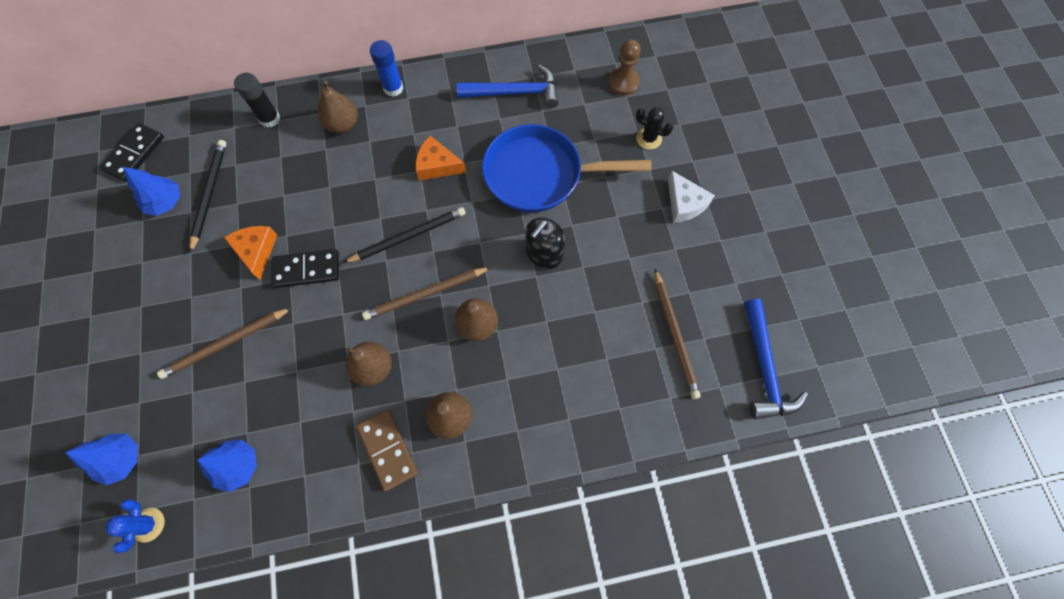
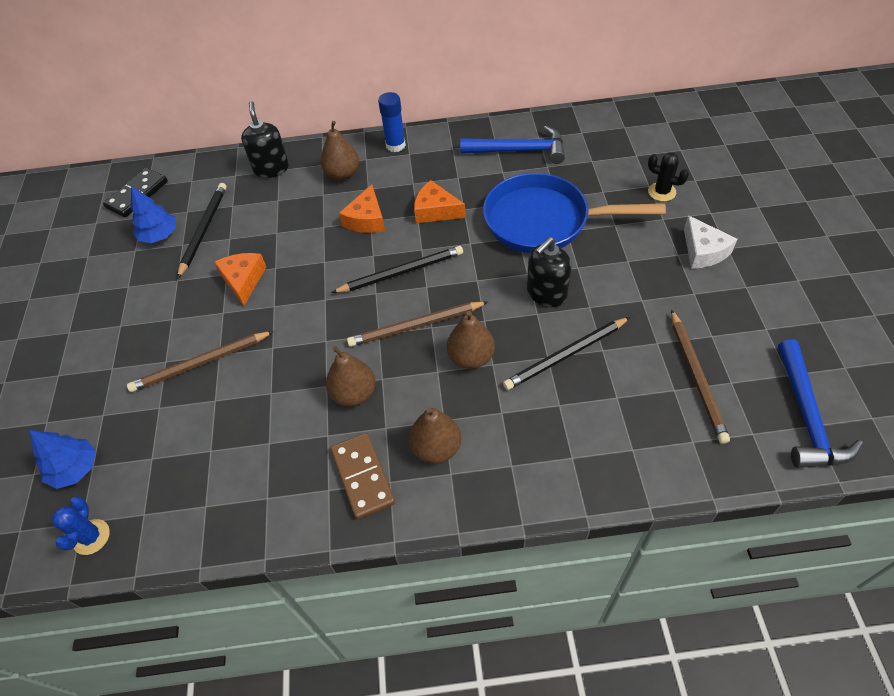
camera: 10 degrees right, 15 degrees down
(237, 466) = (196, 483): blue tree -> none
(270, 119) = (271, 168): black glue stick -> black soap dispenser
(307, 270) = (292, 299): black domino -> none
(370, 177) = (366, 219): none -> orange cheese
(562, 318) = (566, 355): none -> black pencil
(623, 82) = (633, 143): brown pawn -> none

